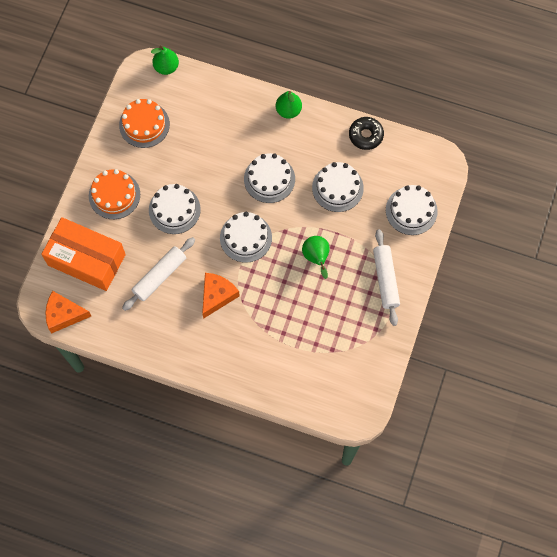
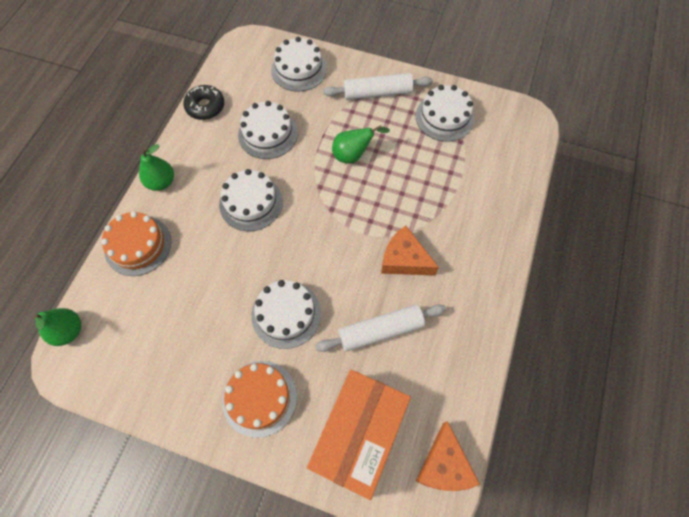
camera: 90 degrees left, 5 degrees down
(144, 124) = (154, 359): orange cake -> orange cake (138, 245)
(159, 276) = (380, 331): white rolling pin -> white rolling pin turned 60 degrees counterclockwise
(246, 237) = (327, 228): white cake -> white cake (444, 117)

